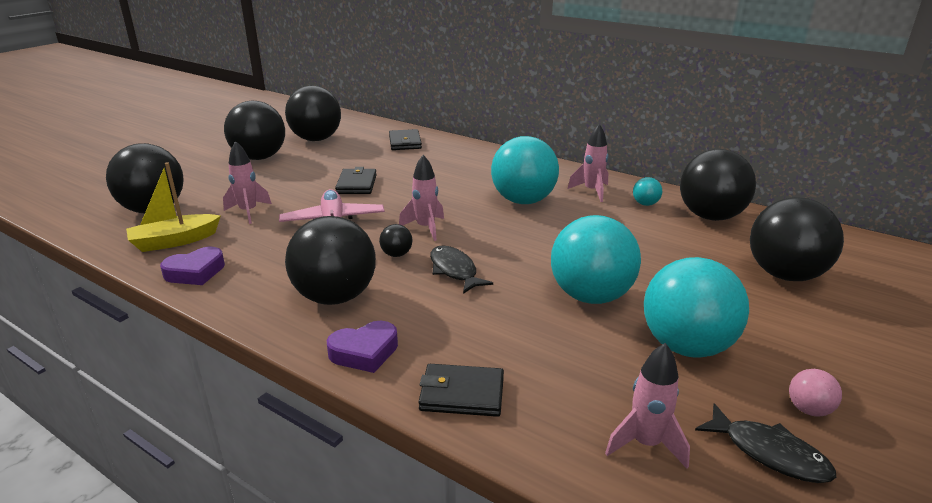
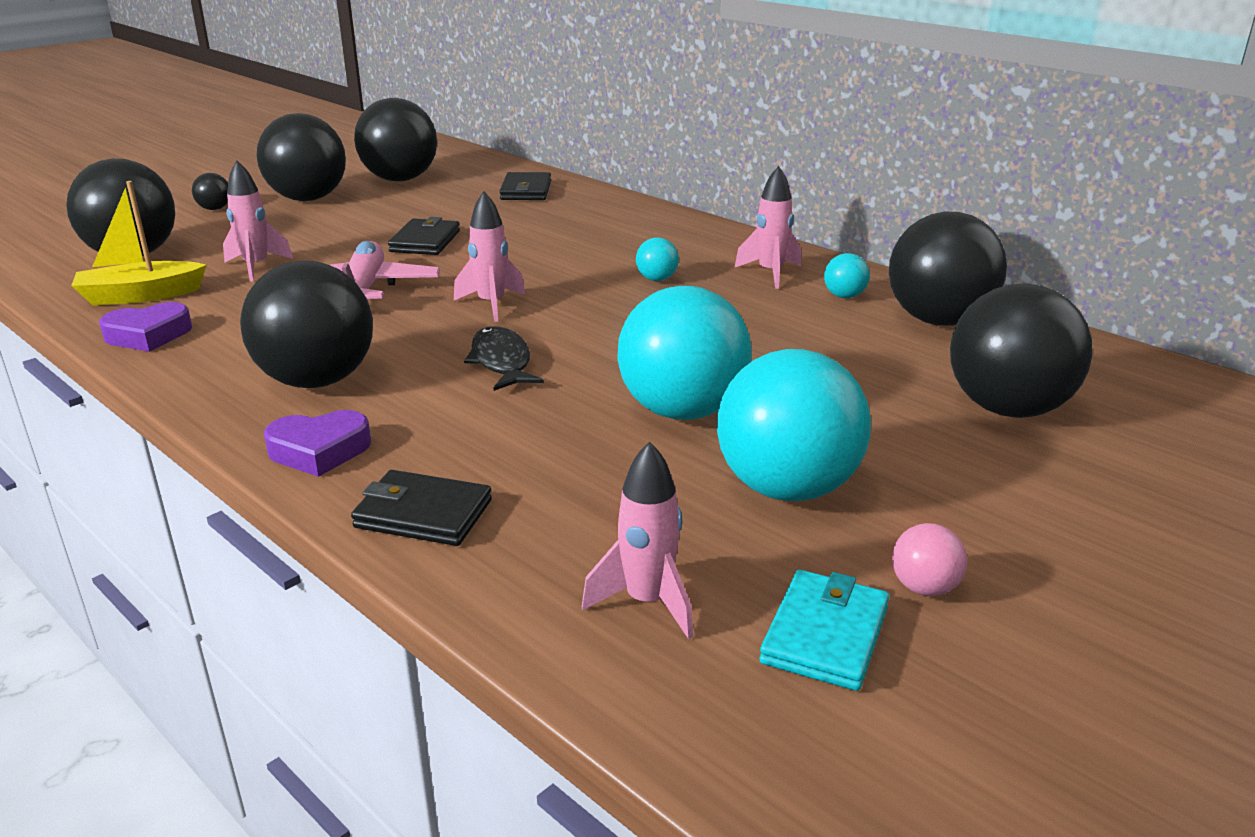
camera: 10 degrees right, 0 degrees up
(396, 254) = (431, 335): black ball -> black ball (215, 209)
(523, 201) = (656, 279): turquoise ball -> turquoise ball, size x0.42
(769, 453) = (825, 634): black fish -> turquoise wallet

